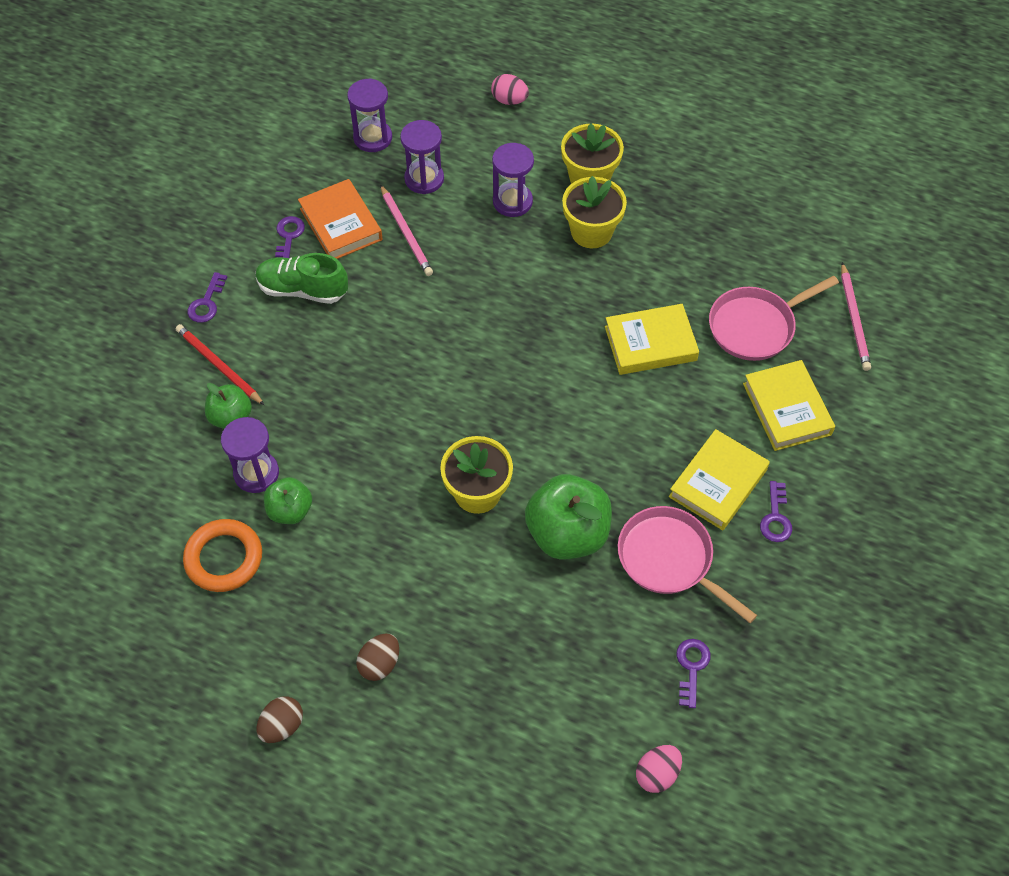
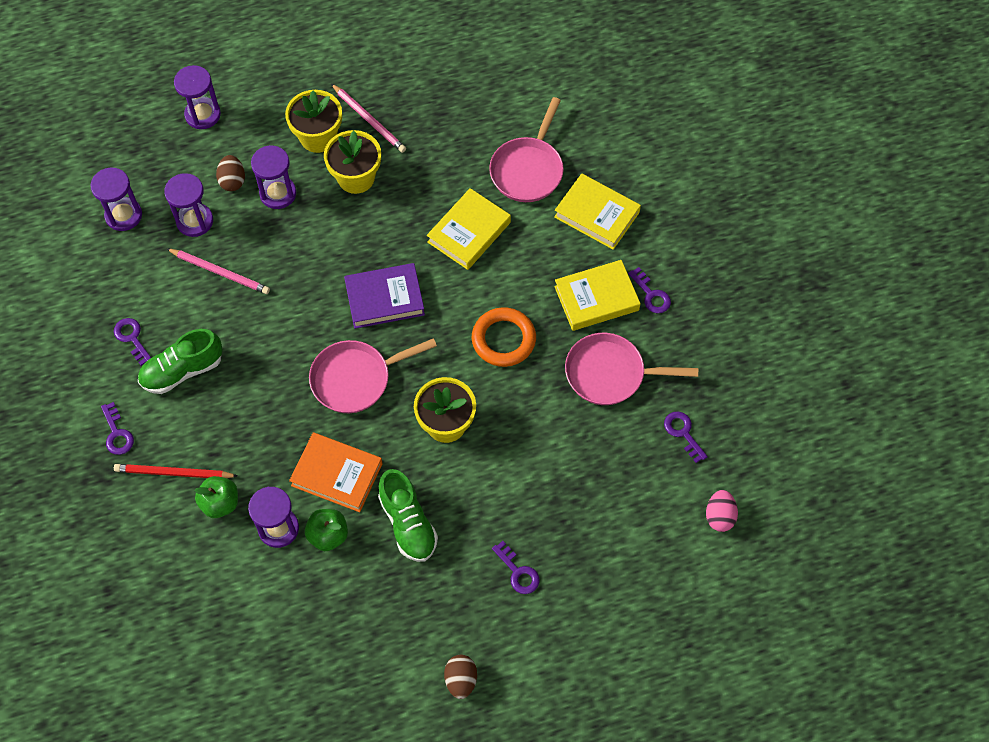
camera: 40 degrees left, 5 degrees up
(224, 558) = (313, 604): orange ring -> orange ring (503, 339)
(341, 224) = (163, 300): orange book -> orange book (337, 474)
(365, 553) = (408, 523): none -> green shoe
(380, 663) = (487, 588): brown egg -> brown egg (232, 181)
(420, 672) = (518, 572): none -> purple key
(436, 397) = (356, 378): none -> pink pan
(509, 100) = (203, 115): pink egg -> purple hourglass
(523, 348) = (384, 298): none -> purple book
(567, 534) = (530, 406): green apple -> none
(718, 483) = (596, 298): yellow book -> yellow book turned 75 degrees clockwise
(854, 319) = (587, 119): pink pencil -> pink pencil (369, 120)

